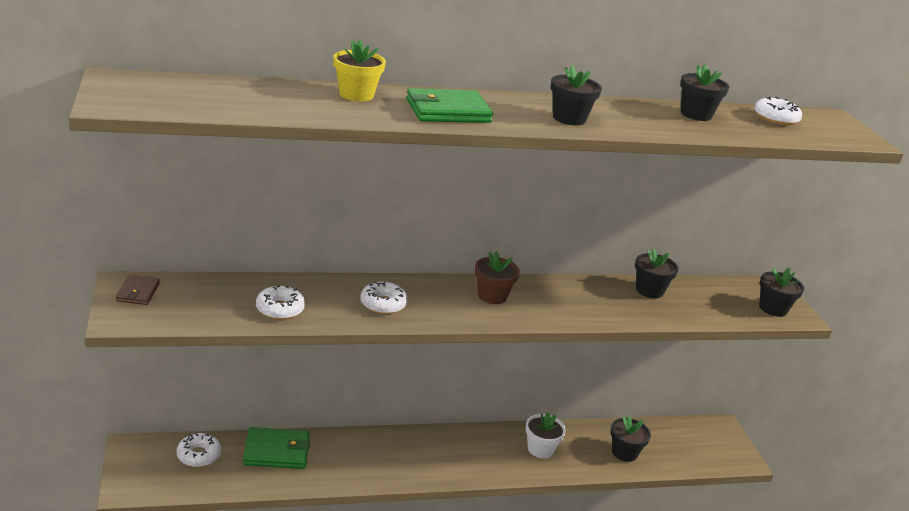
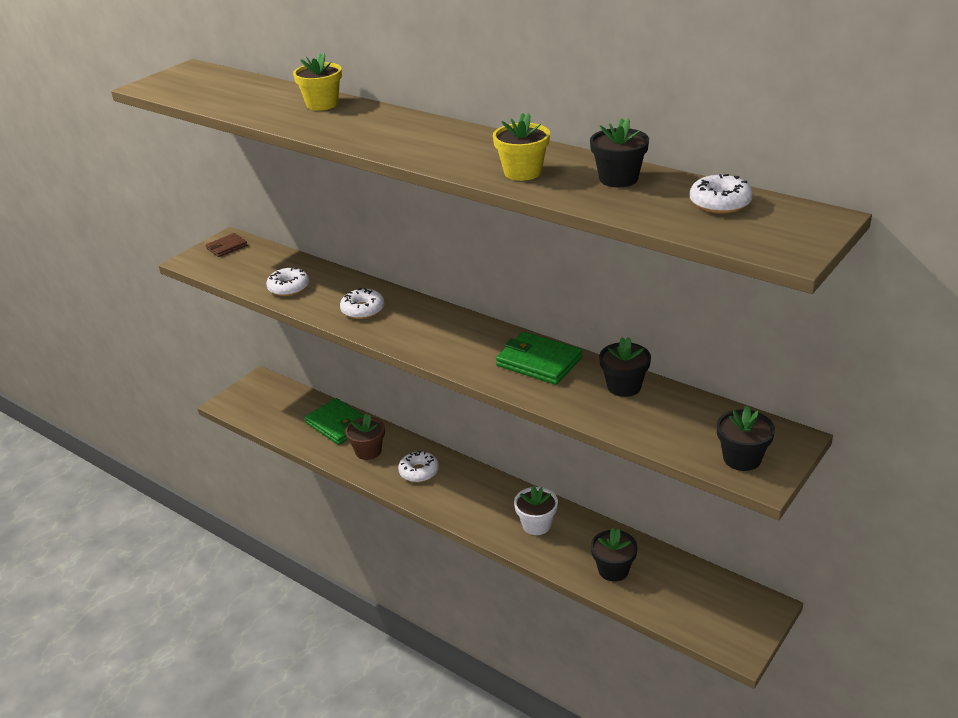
camera: 55 degrees right, 5 degrees up
(199, 455) = (289, 403): white donut -> white donut (419, 471)
(447, 111) = (363, 129): green wallet -> green wallet (539, 362)
(492, 296) = (459, 335): brown flower pot -> brown flower pot (368, 451)
(569, 118) = (460, 156): black flower pot -> none
(635, 122) = (522, 172): none -> yellow flower pot

